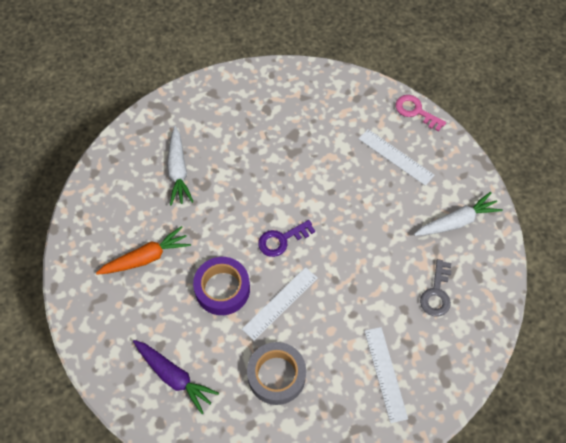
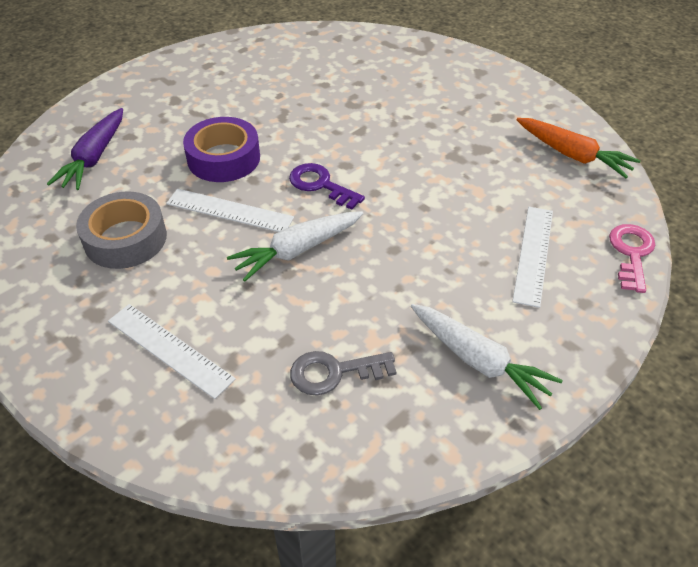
camera: 65 degrees right, 15 degrees down
(146, 257) = (233, 93): orange carrot -> orange carrot (573, 155)
(178, 171) = (357, 80): white carrot -> white carrot (297, 250)
(385, 373) = (169, 349): white ruler -> white ruler turned 75 degrees clockwise

